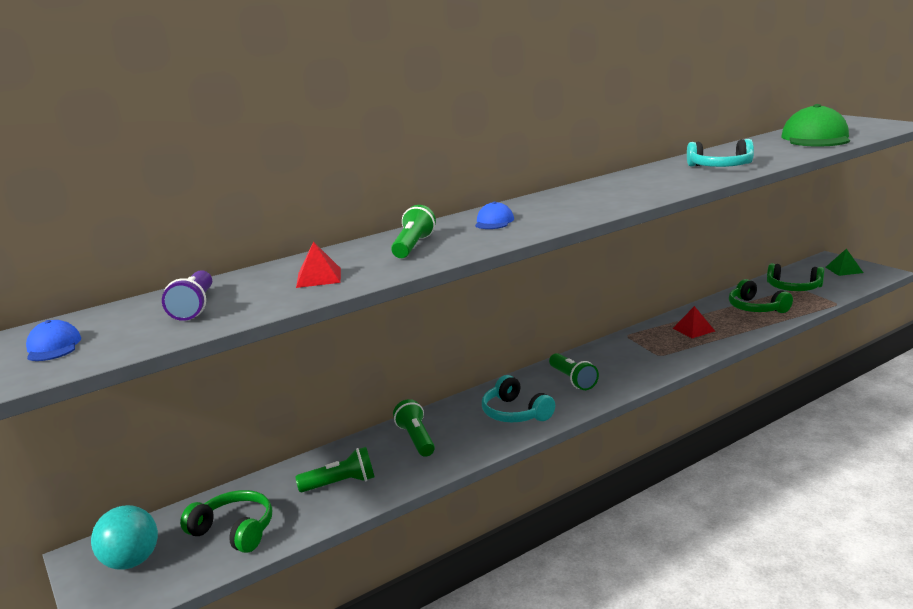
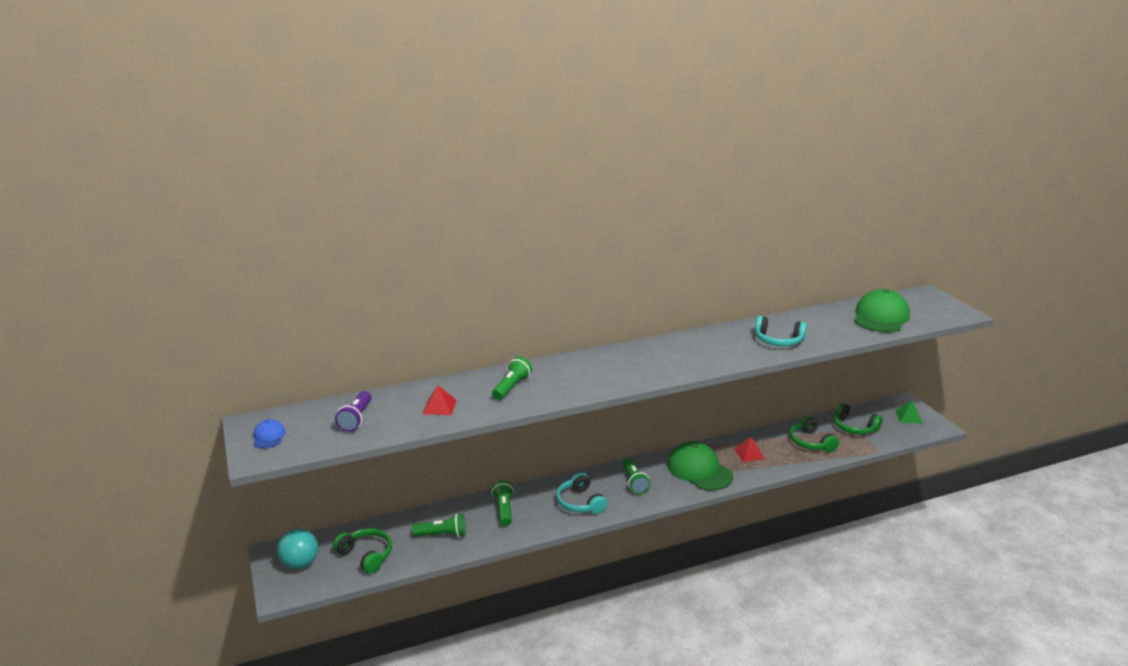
camera: 10 degrees right, 5 degrees up
(494, 222) = (577, 371): blue cap -> none
(645, 355) = (699, 470): none -> green cap

